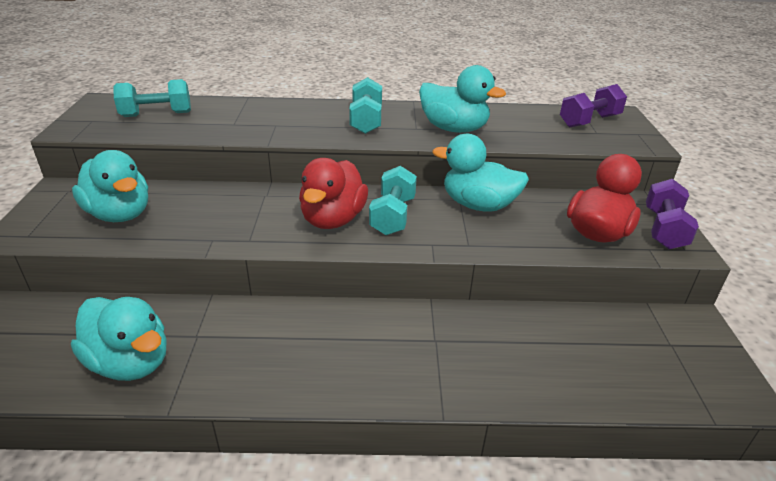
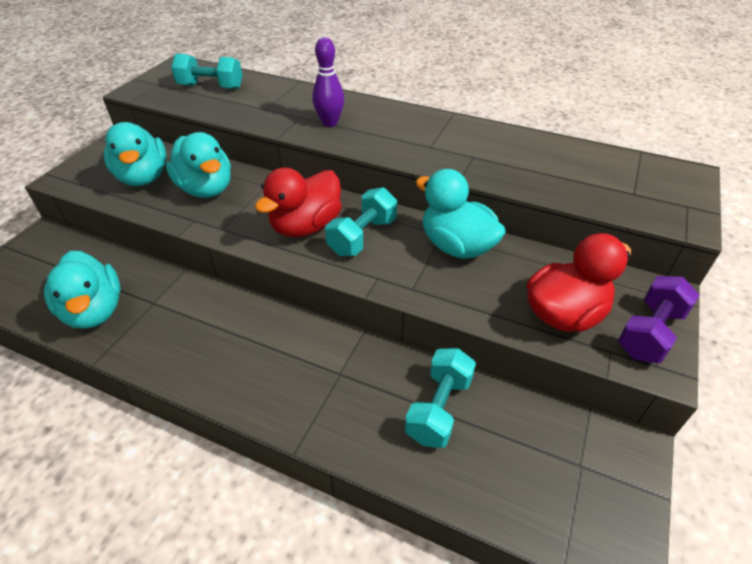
camera: 25 degrees right, 10 degrees up
(309, 125) = (330, 123): none -> purple bowling pin
(366, 121) = (387, 128): turquoise dumbbell -> turquoise dumbbell (439, 408)
(454, 129) = (469, 155): turquoise duck -> turquoise duck (206, 189)
(589, 121) = (637, 176): purple dumbbell -> none

